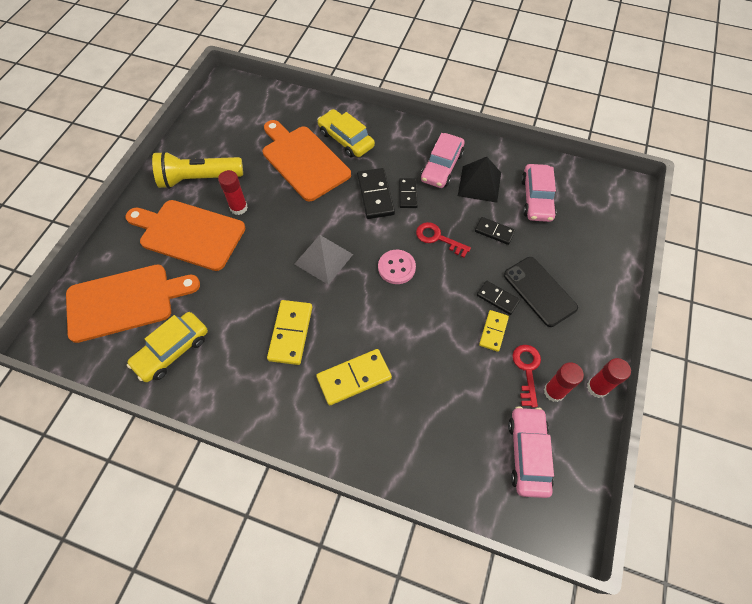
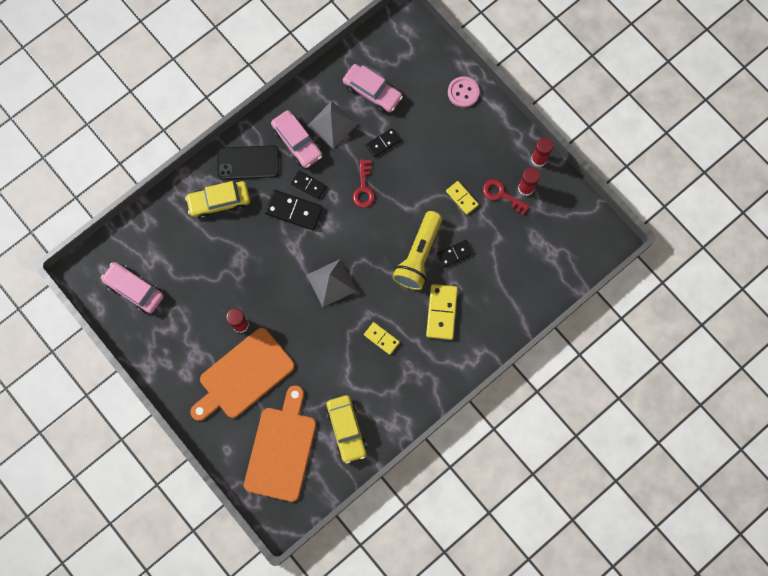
camera: 60 degrees left, 15 degrees up
(199, 179) = (188, 344): yellow flashlight -> yellow flashlight (418, 256)
(290, 333) = (381, 338): yellow domino -> yellow domino, size x0.62
(303, 160) = (221, 248): orange cutting board -> none
(396, 267) = (371, 233): pink button -> pink button (463, 92)
(438, 238) = (364, 188): red key -> red key turned 60 degrees counterclockwise
(479, 184) = (332, 124): black pyramid -> grey pyramid
(497, 298) = (439, 178): black domino -> black domino (454, 254)
(528, 454) = (554, 232): pink car -> pink car (134, 289)
(539, 291) = (450, 146): black phone -> black phone (248, 162)

